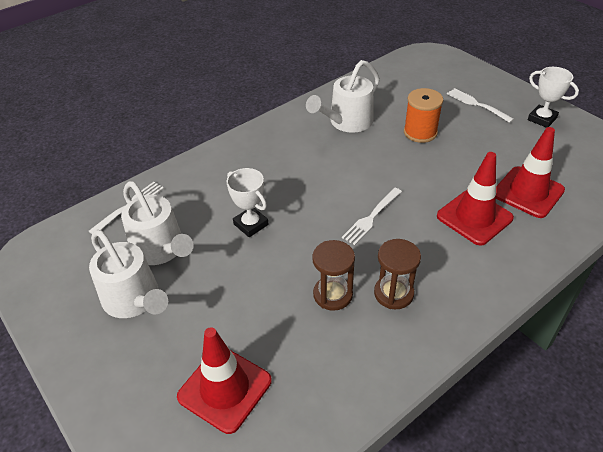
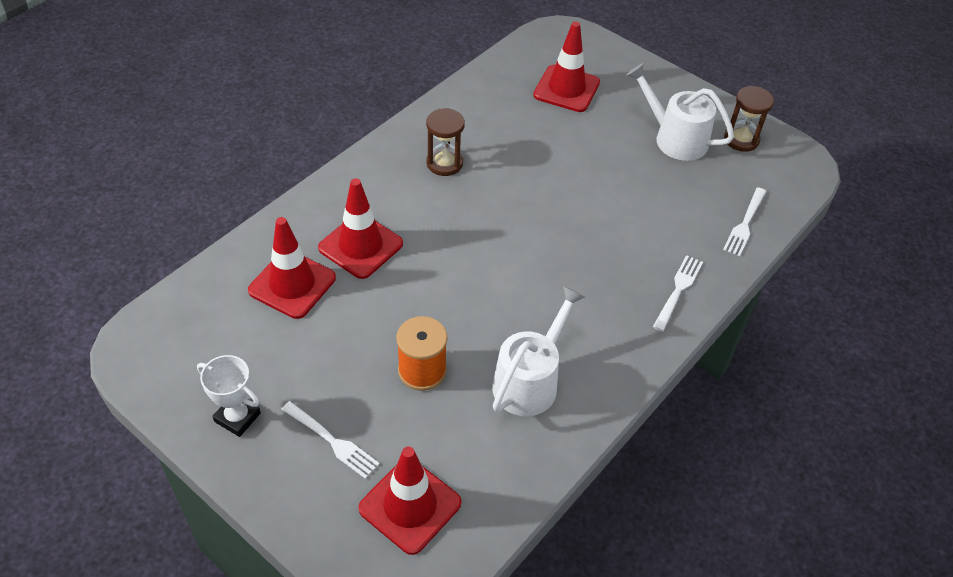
camera: 165 degrees right, 5 degrees up
(161, 249) = (680, 182): white watering can -> none
(251, 224) = (602, 215): white trophy -> none
(333, 294) = (500, 157): brown hourglass -> brown hourglass (741, 139)
(371, 217) = (474, 235): white fork -> white fork (678, 290)
(427, 78) = (410, 506): none -> red traffic cone

